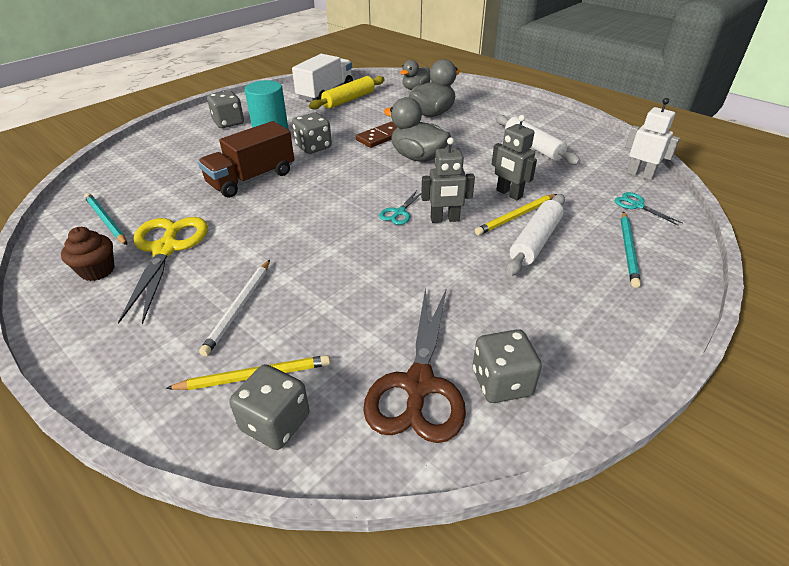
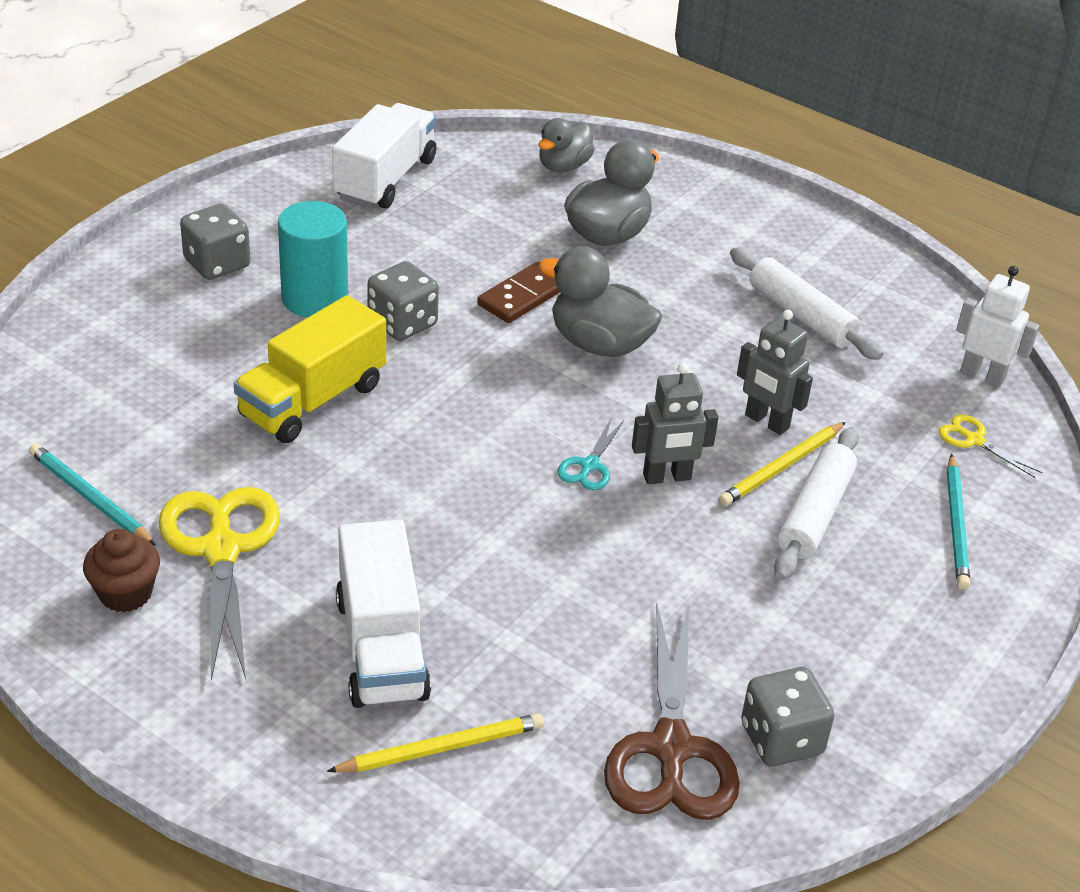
camera: 10 degrees left, 0 degrees up
(239, 308) = (381, 647): white pencil -> white truck
(251, 179) = (312, 400): brown truck -> yellow truck
(275, 423) = (491, 808): grey dice -> none
(349, 100) = (437, 198): yellow rolling pin -> none
(636, 205) = (973, 440): turquoise scissors -> yellow scissors

